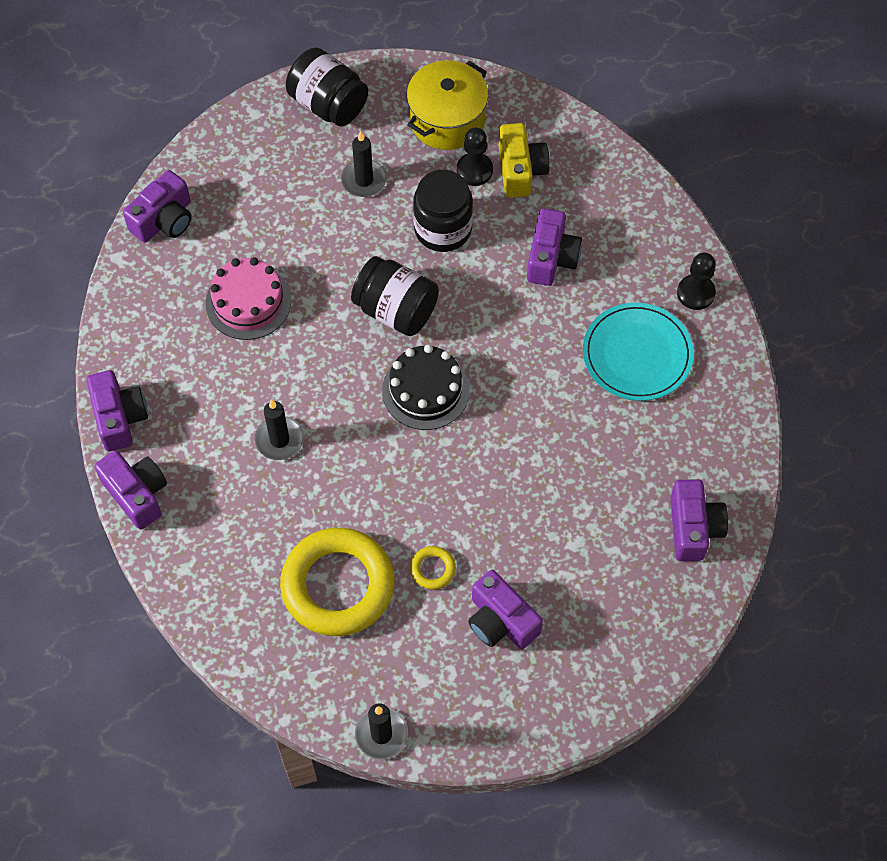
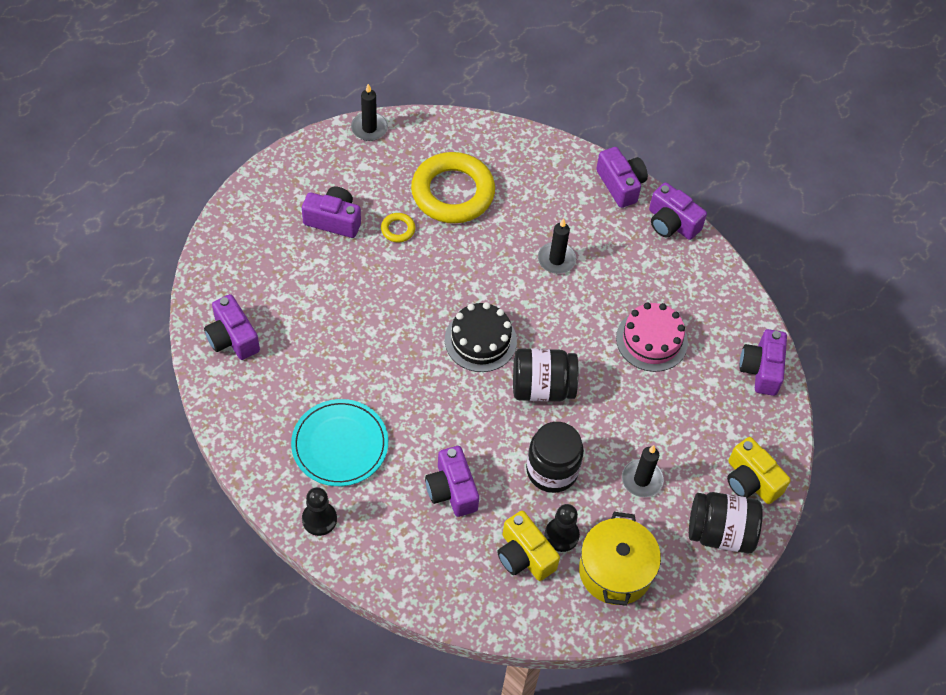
camera: 145 degrees right, 5 degrees down
(137, 494) = (620, 185): purple camera -> purple camera turned 135 degrees counterclockwise
(263, 131) = (751, 481): none -> yellow camera

